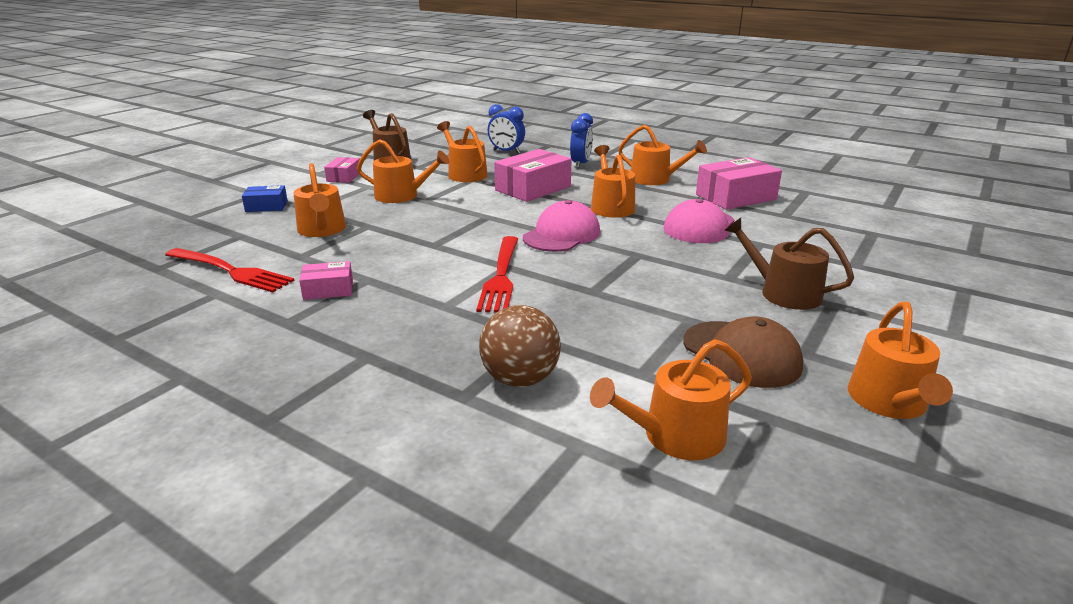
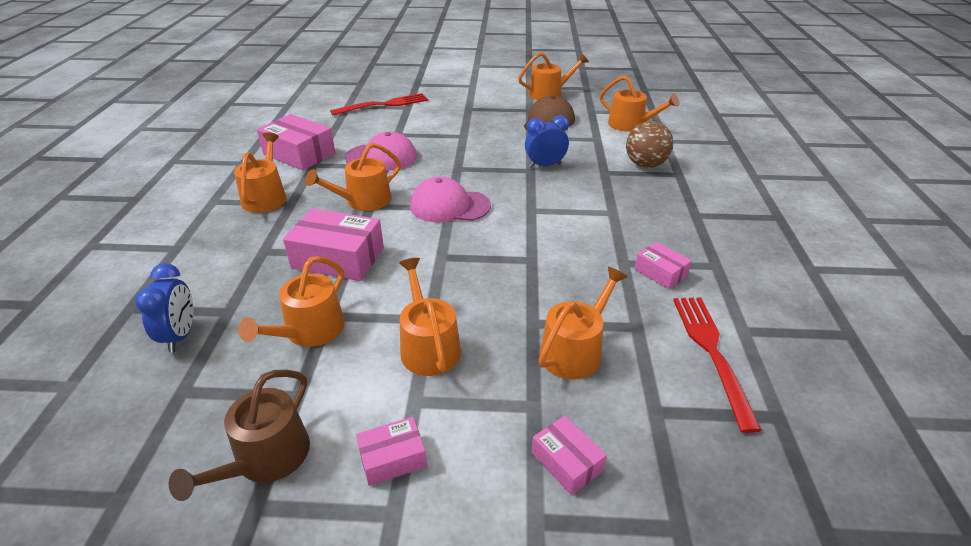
camera: 120 degrees left, 10 degrees up
(266, 206) = (566, 462): blue box -> pink box
(501, 276) = (549, 207): red fork -> red fork (384, 105)
(581, 164) = (225, 254): blue clock -> blue clock (545, 165)
(783, 292) = (468, 120): brown watering can -> none

